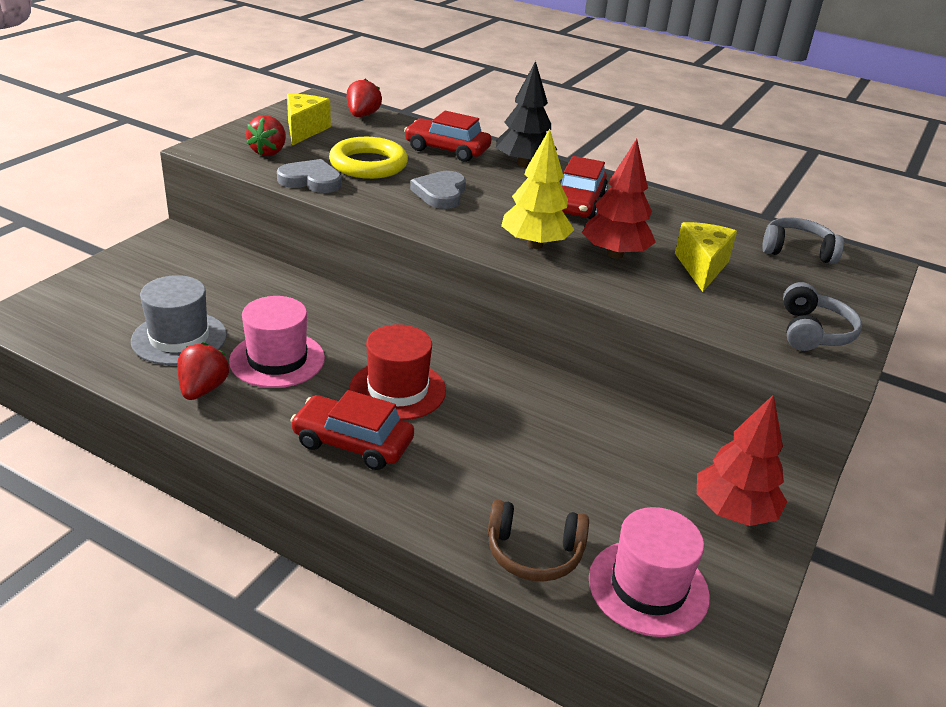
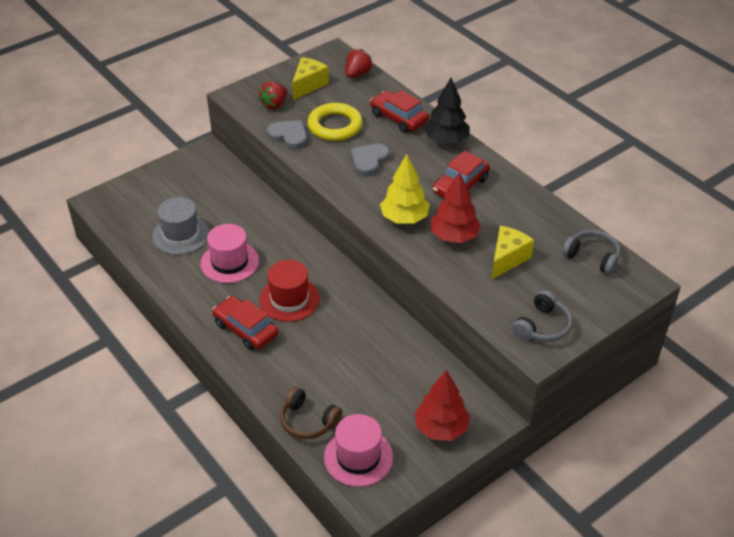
camera: 25 degrees right, 10 degrees up
(203, 389) = (180, 274): red strawberry -> none

